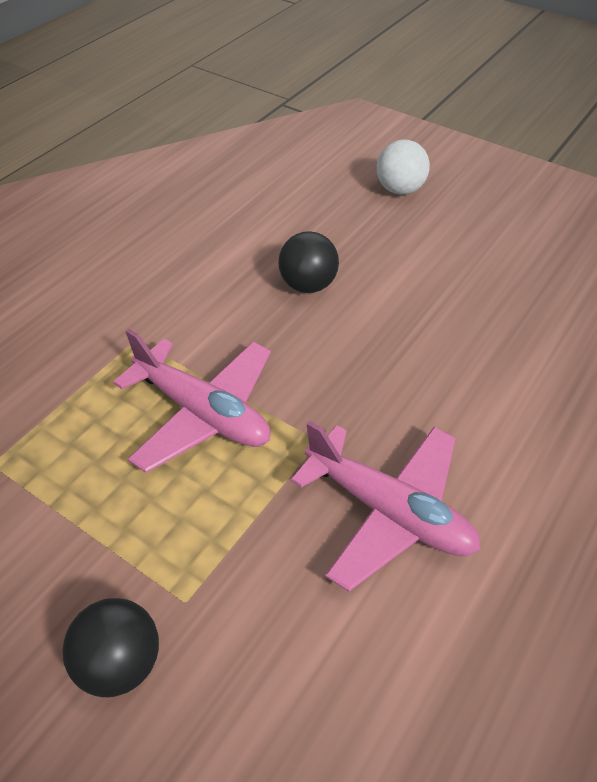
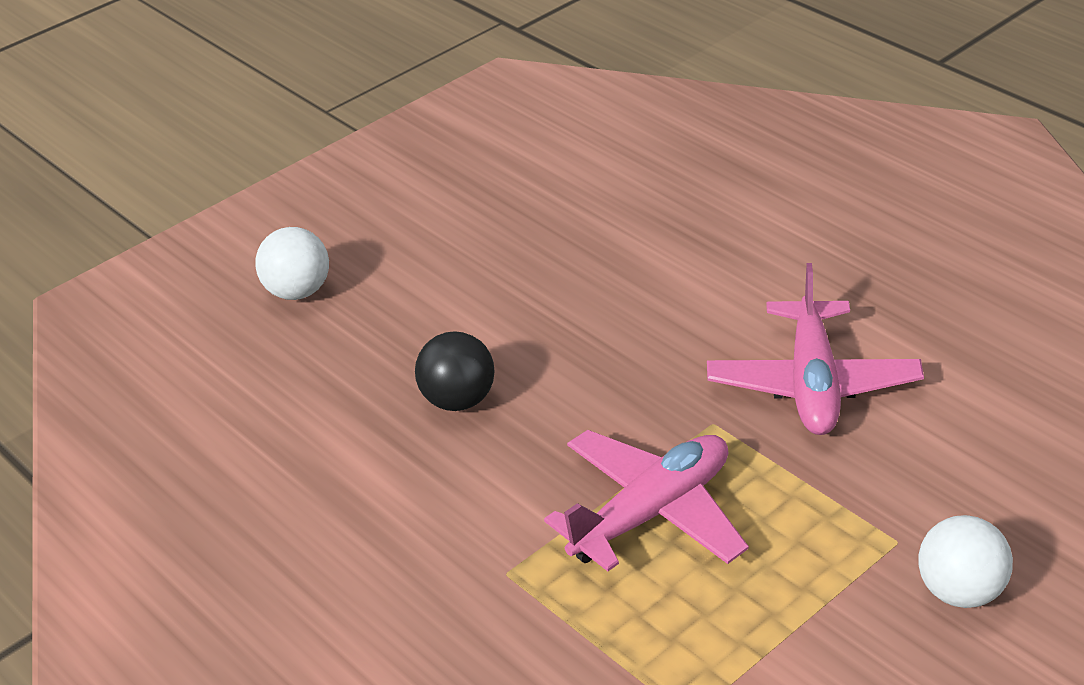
camera: 75 degrees left, 10 degrees down
(120, 662) = (960, 592): black ball -> white ball
(389, 511) = (812, 384): pink plane -> pink plane turned 135 degrees clockwise

